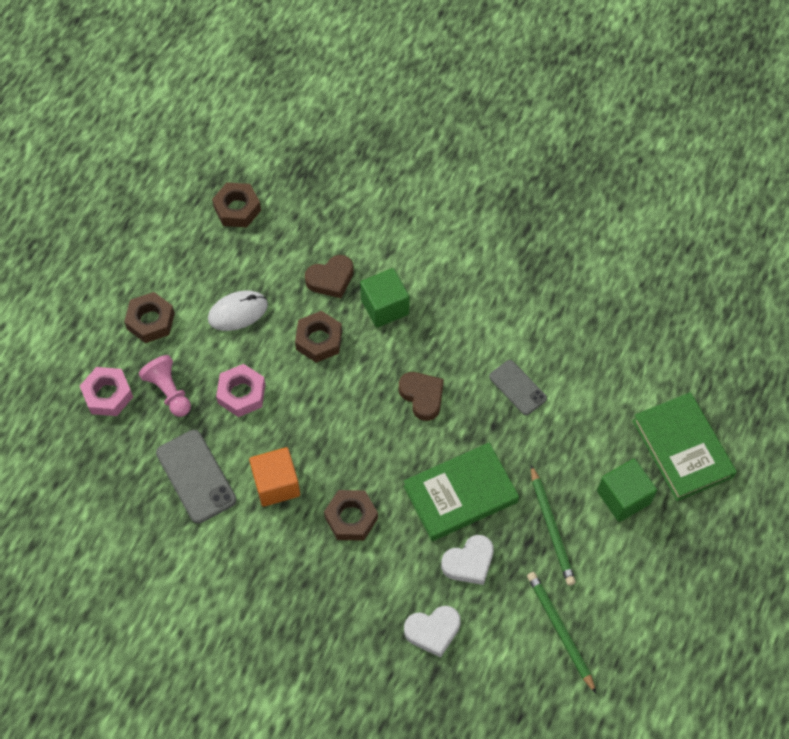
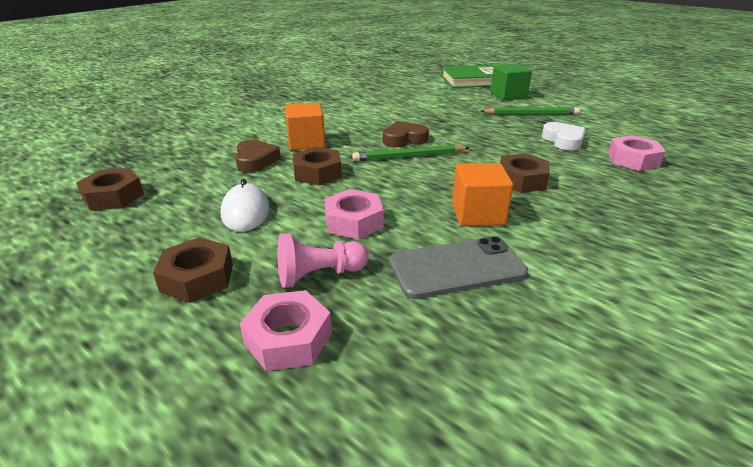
camera: 75 degrees left, 30 degrees down
(385, 307) = (306, 143): green cube -> orange cube
(433, 631) = (633, 160): white heart -> pink nut
(460, 494) = (500, 136): green book -> none
(517, 387) = (412, 111): grey phone -> none
(560, 631) = (615, 120): green pencil -> green pencil (409, 156)

